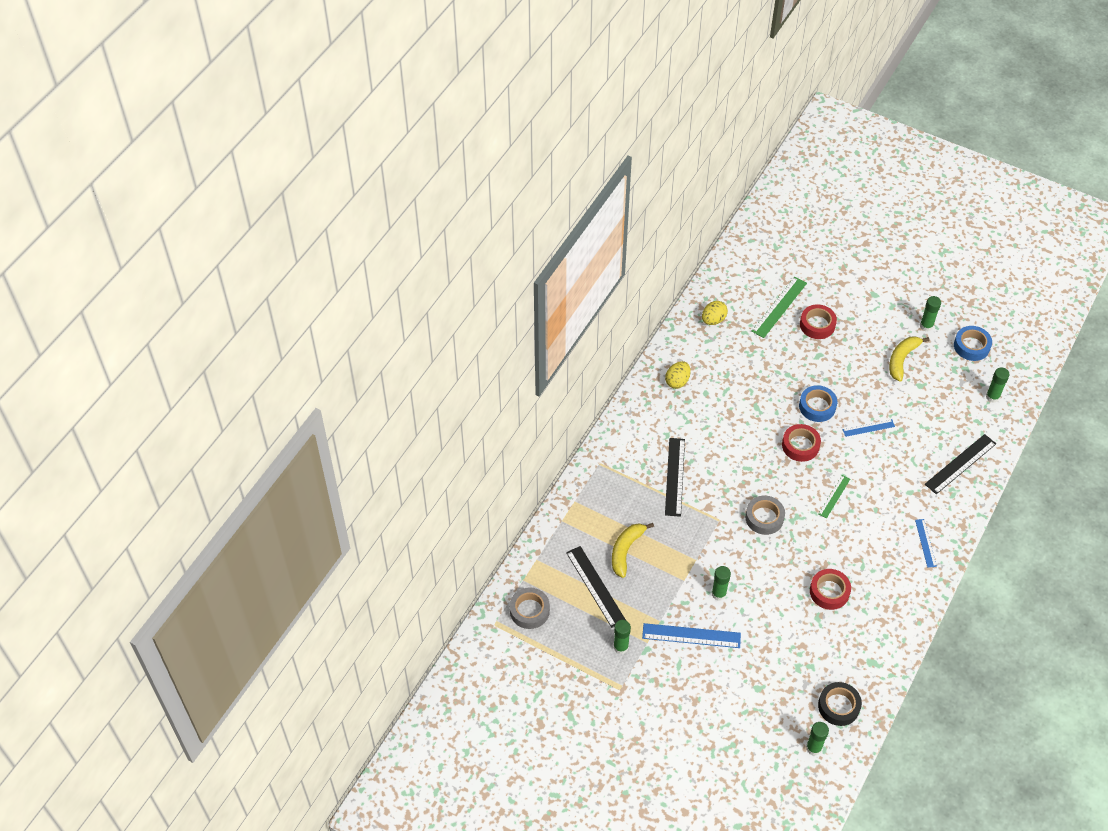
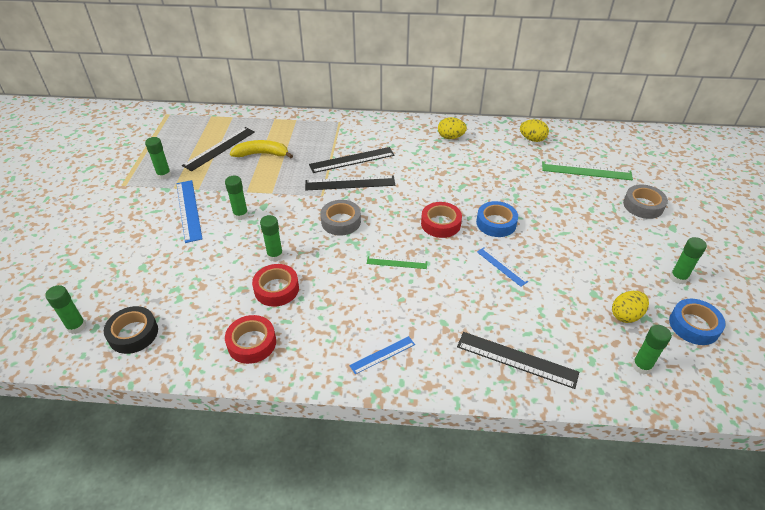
camera: 65 degrees right, 10 degrees down
(529, 611) = (184, 125): grey tape -> grey tape (643, 205)
(711, 491) = (350, 183): none -> black ruler
(787, 581) = (275, 255): none -> green glue stick
(817, 325) = (592, 199): red tape -> red tape (252, 343)
(902, 360) = (613, 270): yellow banana -> none
(947, 379) = (626, 315): none -> yellow egg

